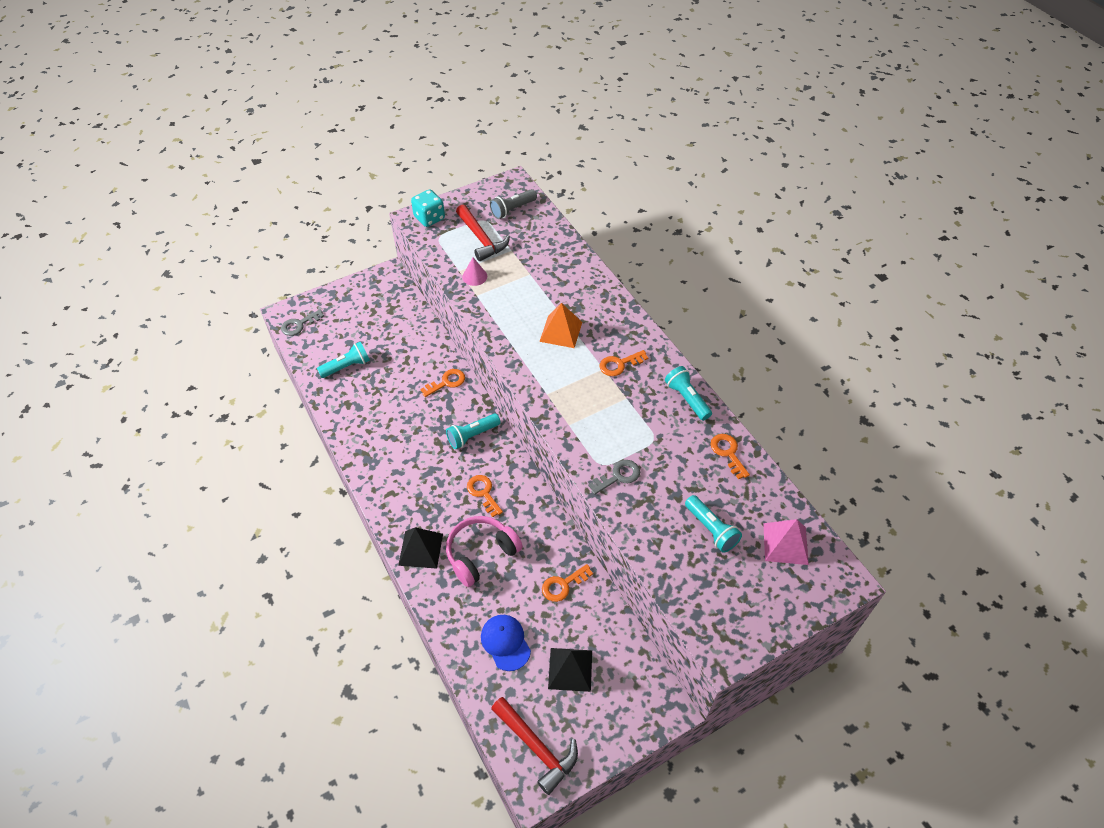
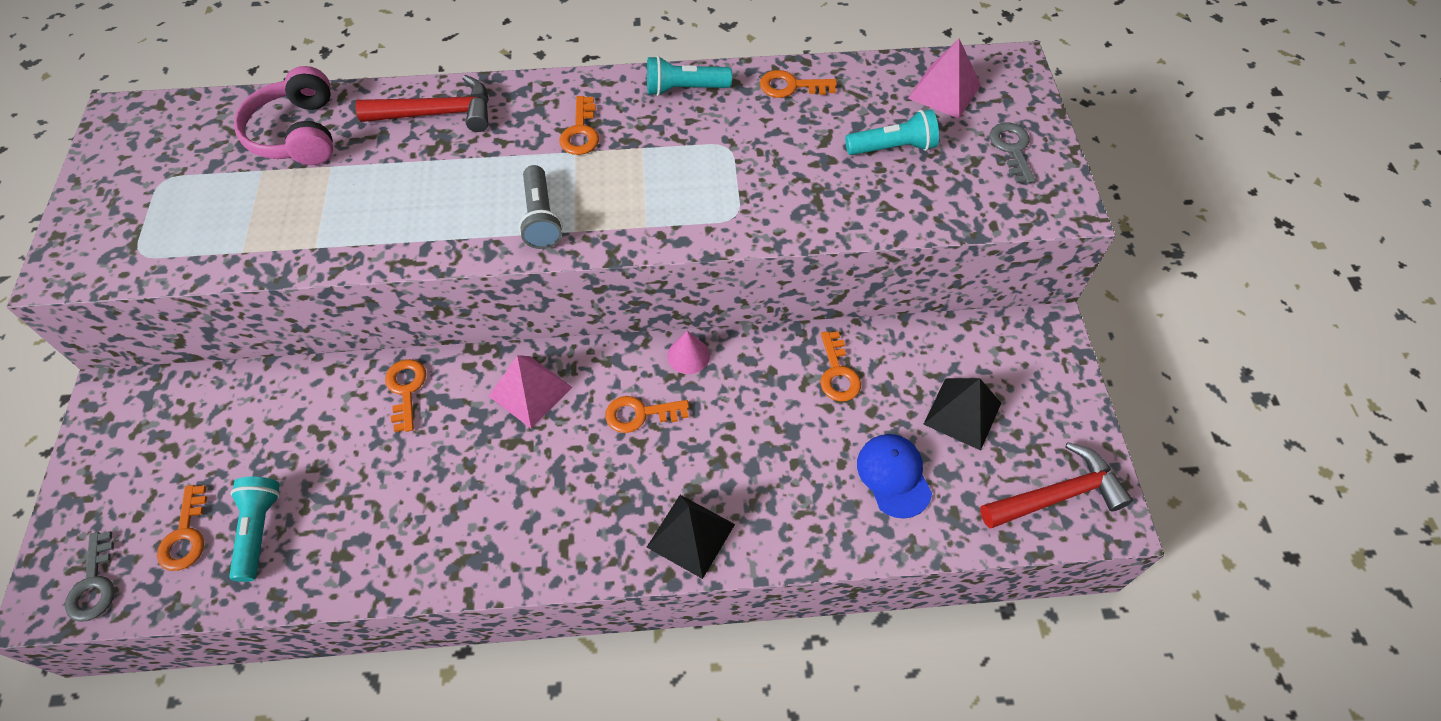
camera: 65 degrees left, 5 degrees up
(333, 342) = (185, 535): none -> orange key
(429, 218) = (83, 251): turquoise dice -> none
(472, 435) = (530, 391): turquoise flashlight -> pink pyramid
(474, 276) = (273, 235): pink cone -> pink cone (688, 355)
(481, 239) = (201, 198): red hammer -> red hammer (438, 113)
(481, 554) = (740, 455): pink headphones -> pink headphones (298, 133)
(505, 642) = (894, 476): blue cap -> blue cap turned 75 degrees clockwise
(512, 210) = (178, 137): grey flashlight -> grey flashlight (541, 218)
(561, 331) = (473, 172): orange pyramid -> none
(618, 476) = (764, 206): grey key -> grey key (1012, 149)

